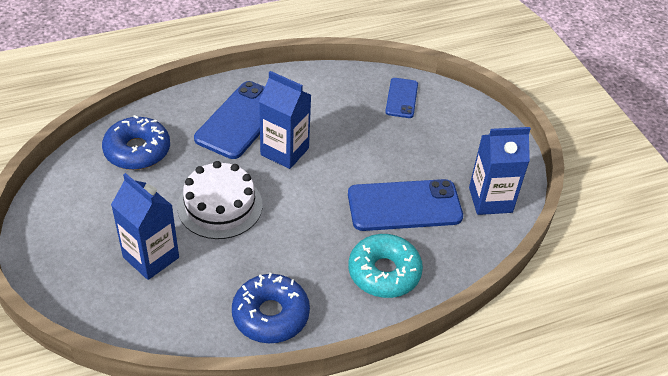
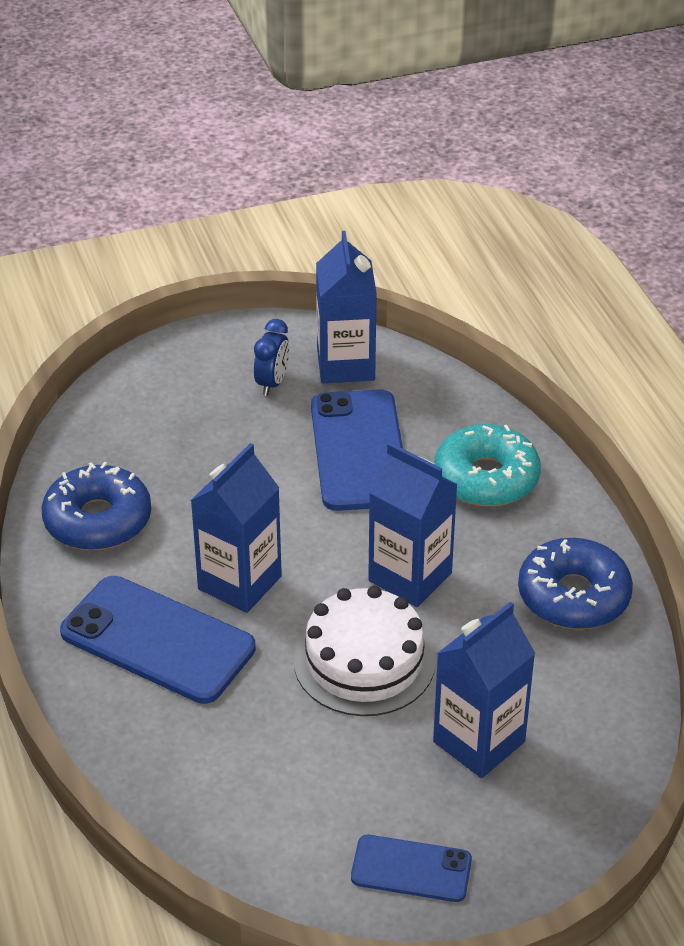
camera: 85 degrees left, 5 degrees down
(137, 151) = (231, 783): blue donut -> blue donut (98, 520)
(289, 229) = (410, 577): none -> blue carton
(401, 98) = (118, 440): blue phone -> blue phone (411, 869)
(465, 163) = (272, 383): none -> blue clock

